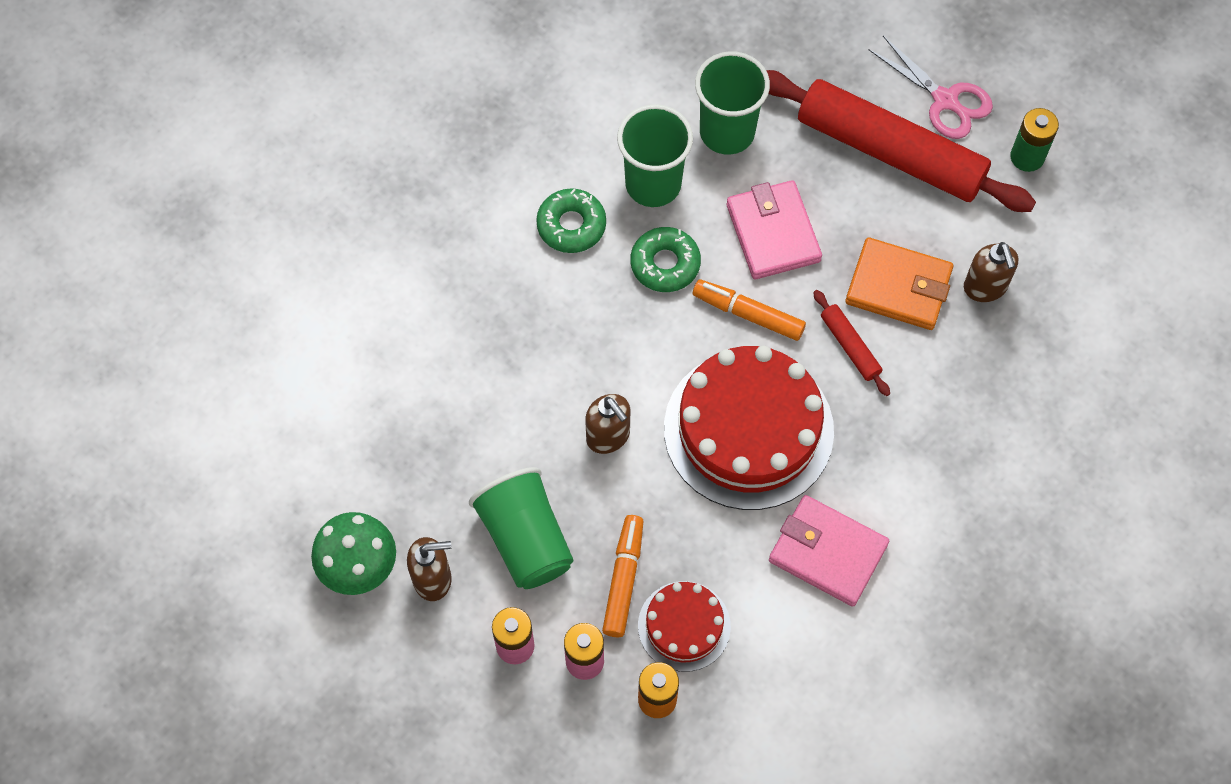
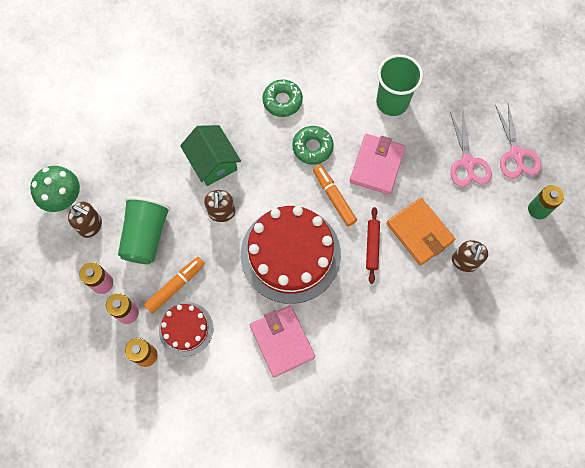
camera: 35 degrees right, 5 degrees up
(539, 374) = (213, 162): none -> green house
(653, 184) = (336, 105): green cup -> none
(890, 151) = (467, 162): red rolling pin -> pink scissors

